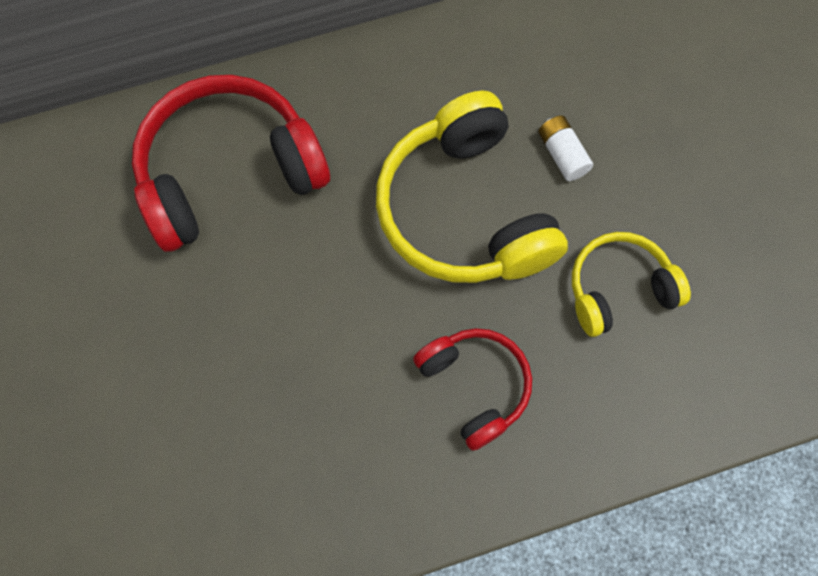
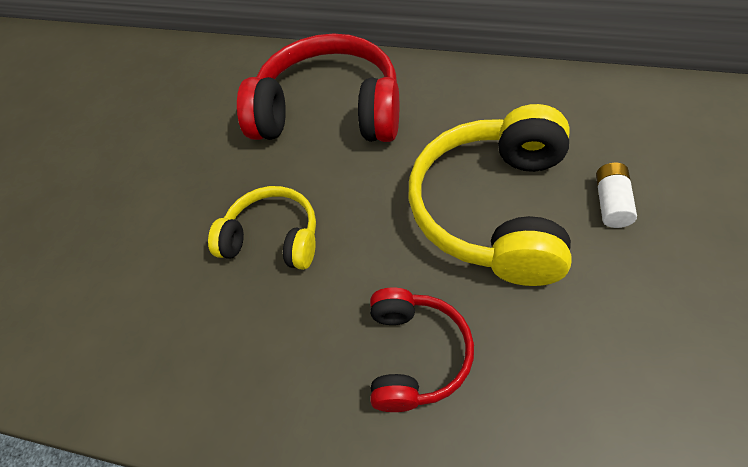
camera: 40 degrees right, 15 degrees down
(619, 289) = (609, 341): yellow headphones -> yellow headphones (273, 238)

